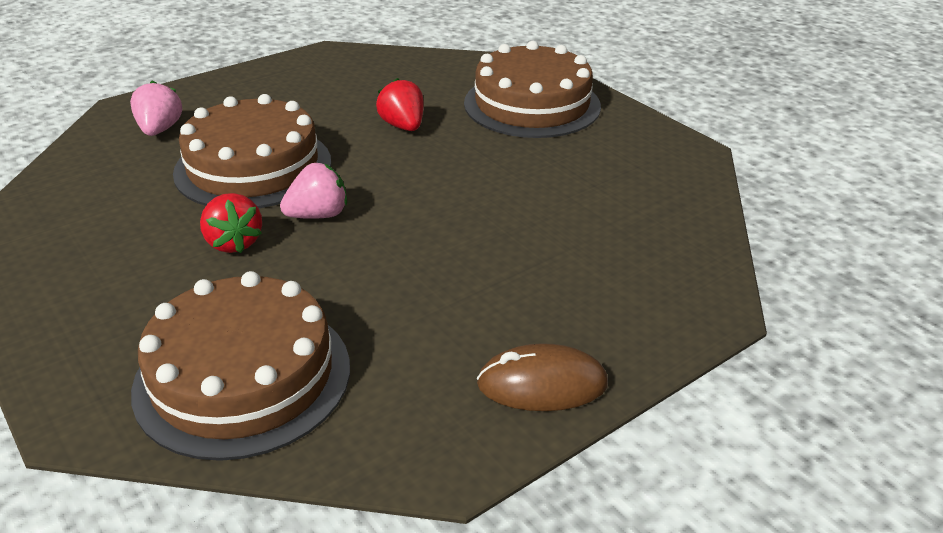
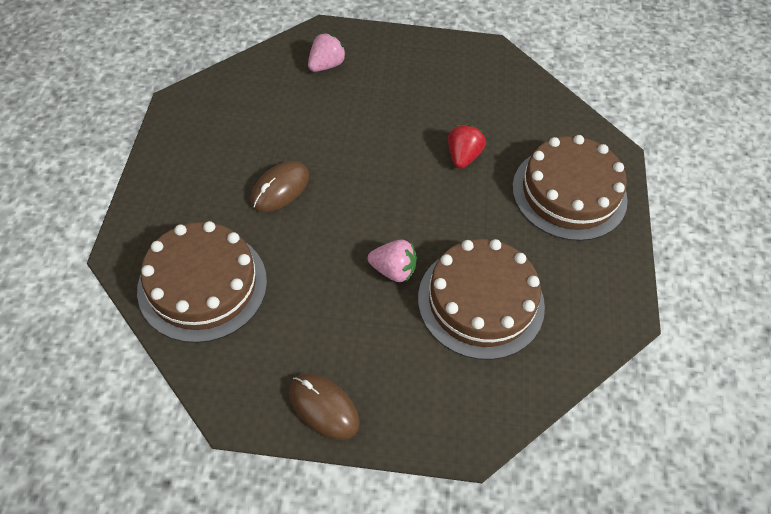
camera: 40 degrees right, 20 degrees up
(234, 243) = (280, 189): red strawberry -> brown mouse
(253, 167) = (345, 133): brown cake -> brown cake (481, 301)
(318, 215) = (340, 199): pink strawberry -> pink strawberry (393, 270)

